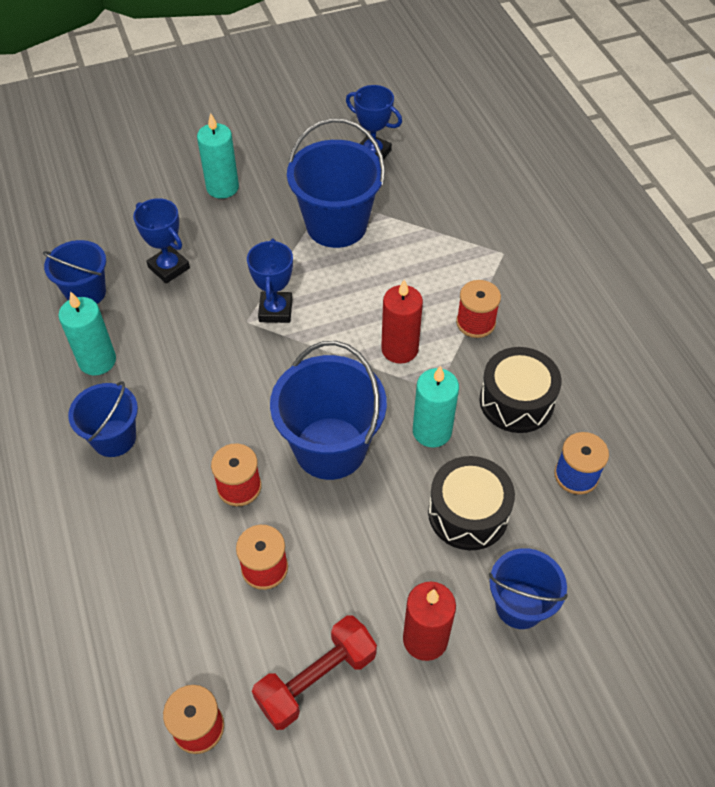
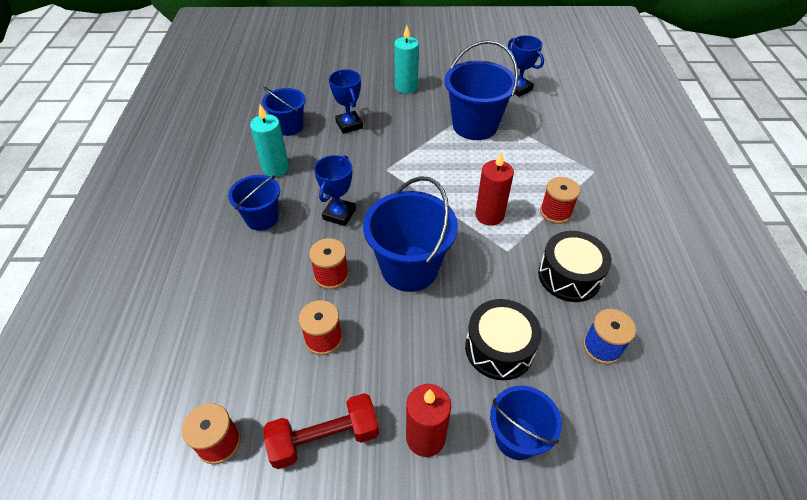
camera: 20 degrees right, 5 degrees down
(275, 310) = (409, 167): blue trophy -> blue trophy (339, 214)
(432, 431) = (492, 279): turquoise candle -> none

